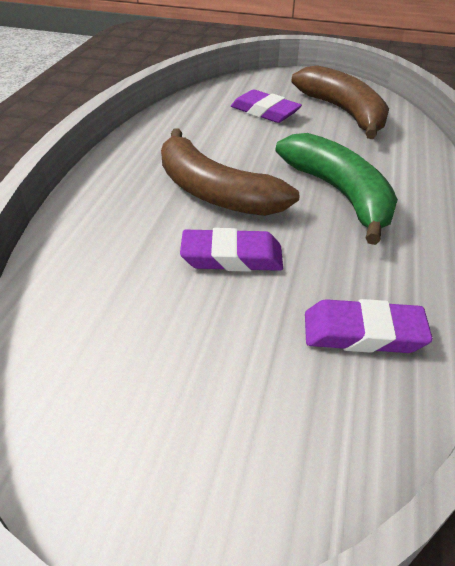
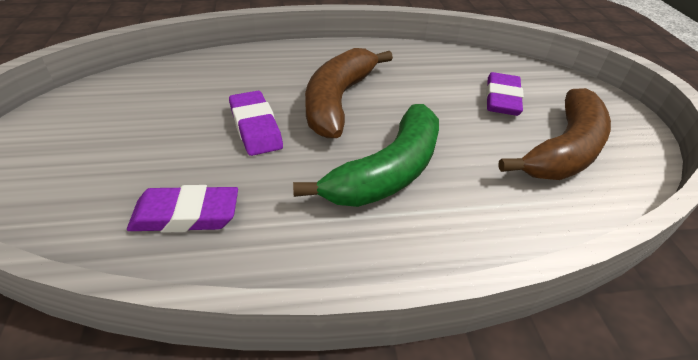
camera: 65 degrees right, 0 degrees up
(363, 333) = (186, 215): purple eraser -> purple eraser turned 75 degrees counterclockwise

